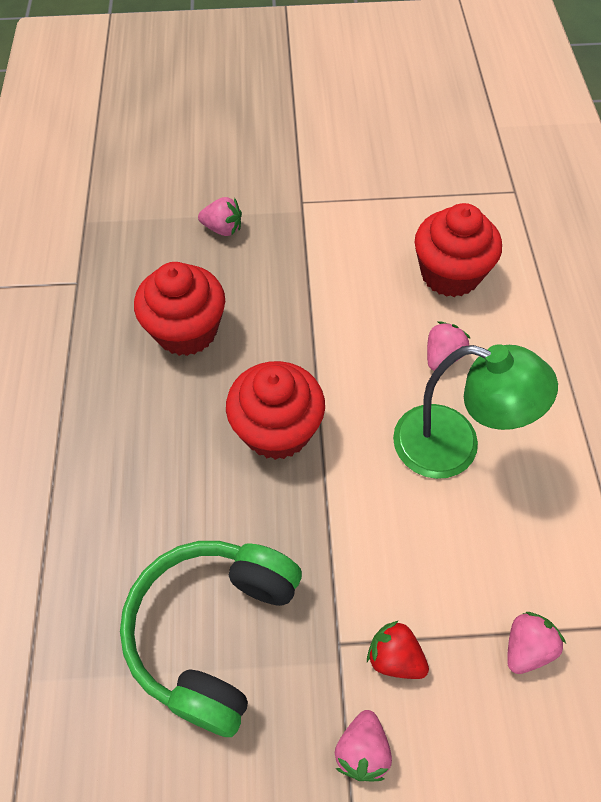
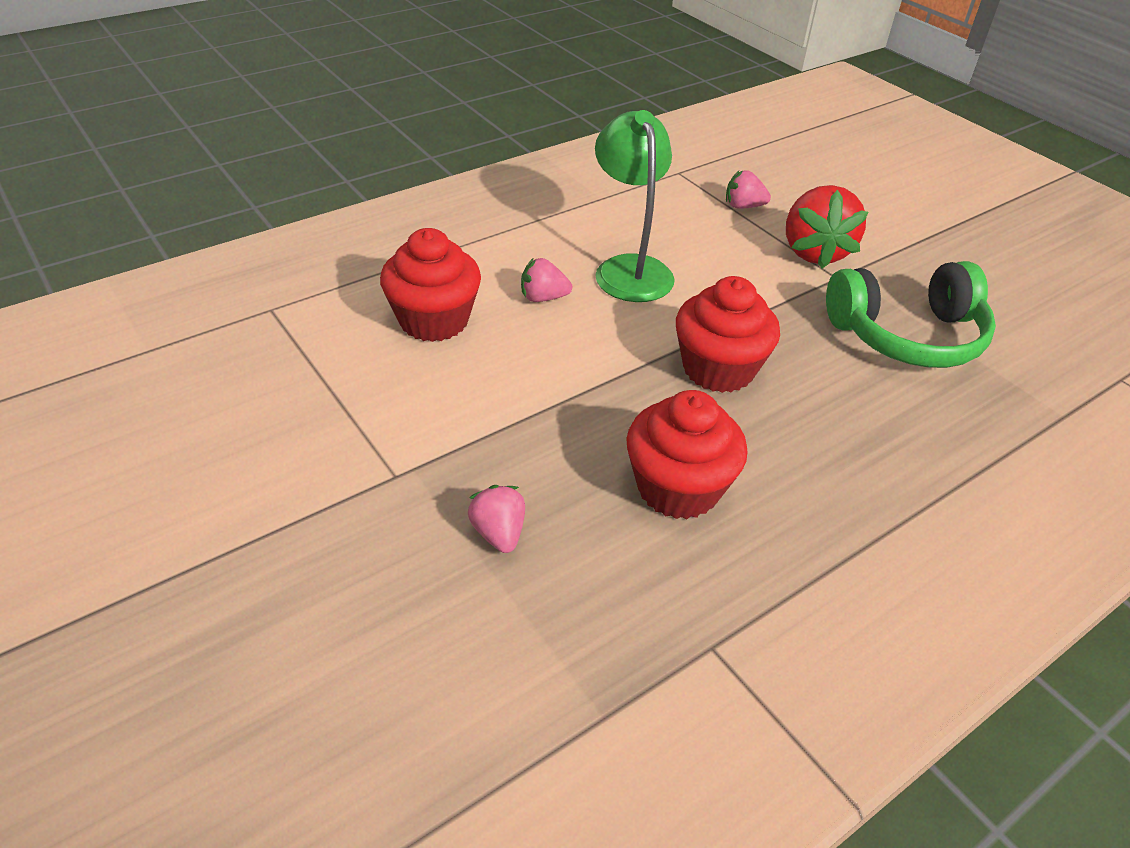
camera: 125 degrees left, 15 degrees down
(362, 750) = (880, 249): pink strawberry -> none
(395, 657) = (814, 252): red strawberry -> red strawberry, size x1.90

